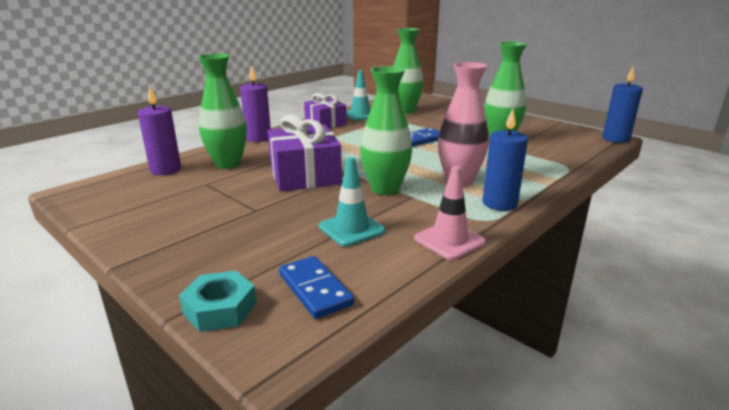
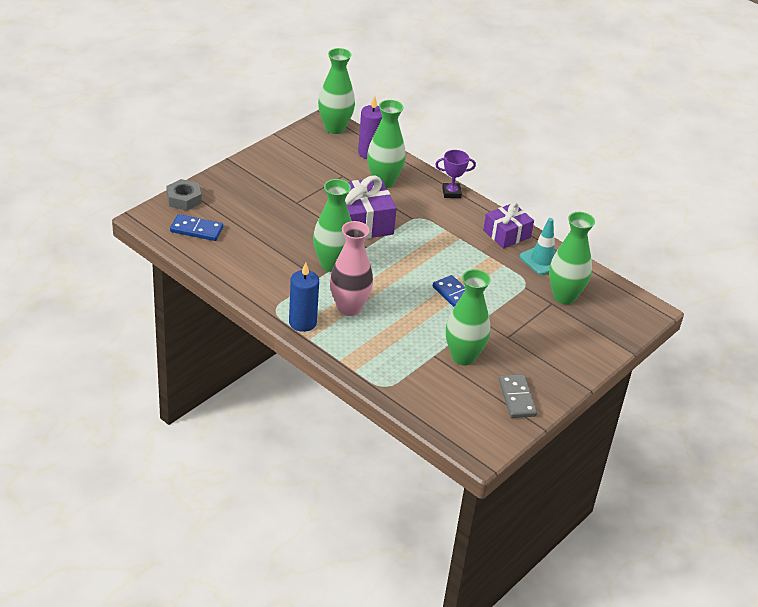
camera: 85 degrees right, 15 degrees up
(94, 188) = (335, 128): none -> green vase
(220, 308) = (184, 199): turquoise nut -> grey nut
(258, 138) = (451, 193): purple candle -> purple trophy
(314, 289) = (196, 229): blue domino -> blue domino turned 45 degrees clockwise
(351, 229) = (265, 245): turquoise traffic cone -> none
(449, 240) = (246, 287): pink traffic cone -> none
(536, 126) = (517, 398): none -> grey domino
(616, 139) = (475, 454): blue candle -> none

